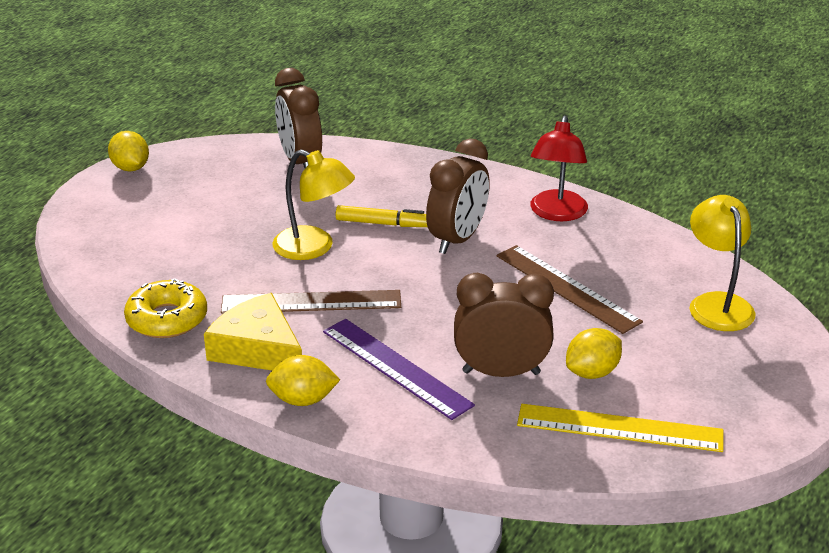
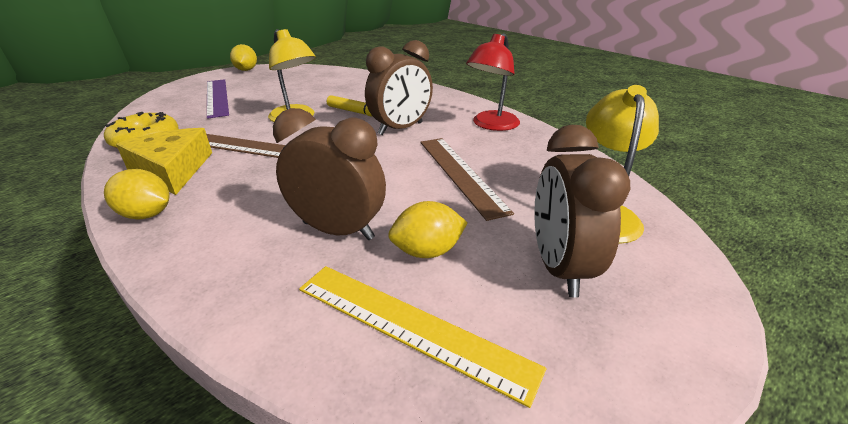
camera: 20 degrees right, 0 degrees up
(300, 162) = (343, 79): brown clock -> brown clock (559, 267)
(395, 368) = (252, 205): purple ruler -> purple ruler (217, 97)

